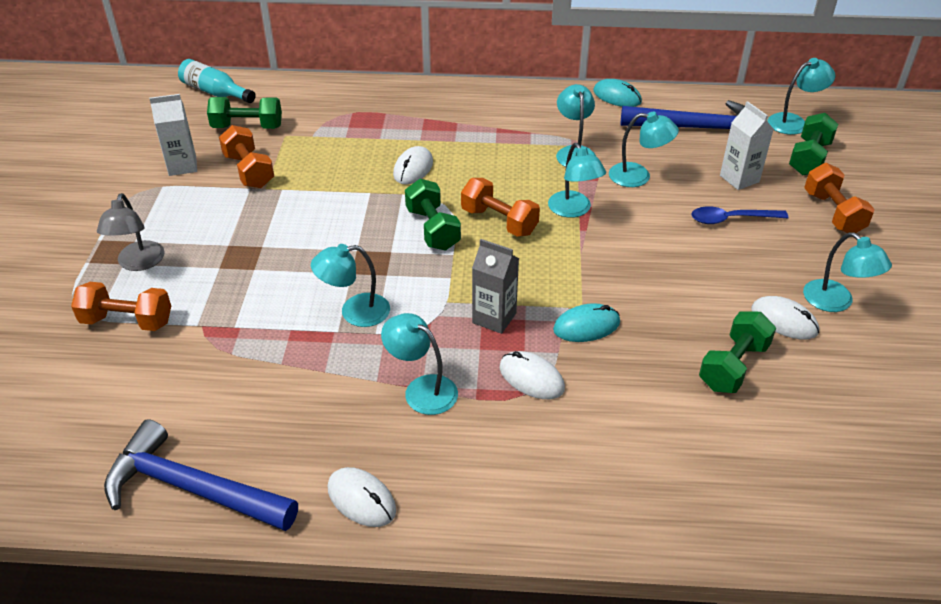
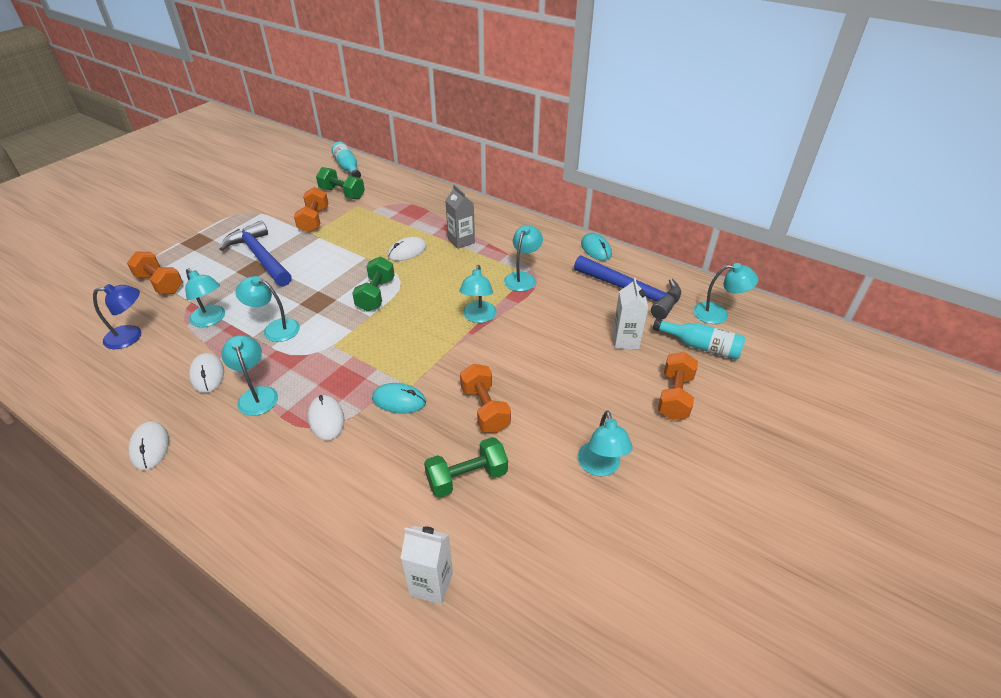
camera: 30 degrees right, 0 degrees up
(139, 263) = (201, 253): grey lamp -> none
(170, 397) = (131, 336): none -> blue lamp
(182, 166) = (283, 205): white carton -> white carton (431, 584)
(192, 488) = (82, 394): blue hammer -> blue hammer (260, 257)
(494, 318) = (348, 368): grey carton -> grey carton (461, 241)
(499, 221) = (421, 306): orange dumbbell -> orange dumbbell (485, 409)
(638, 176) = (550, 311): turquoise lamp -> turquoise lamp (211, 320)
(731, 219) = (585, 368): blue spoon -> none
(784, 321) = (543, 462): white mouse -> white mouse (207, 374)
(809, 158) = (701, 346): green dumbbell -> turquoise bottle

